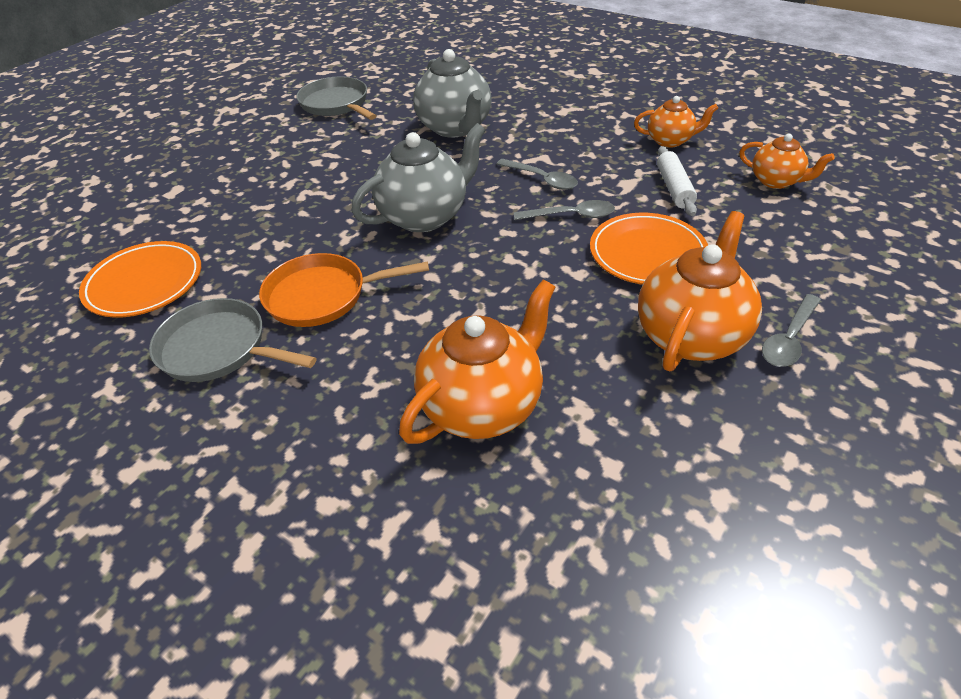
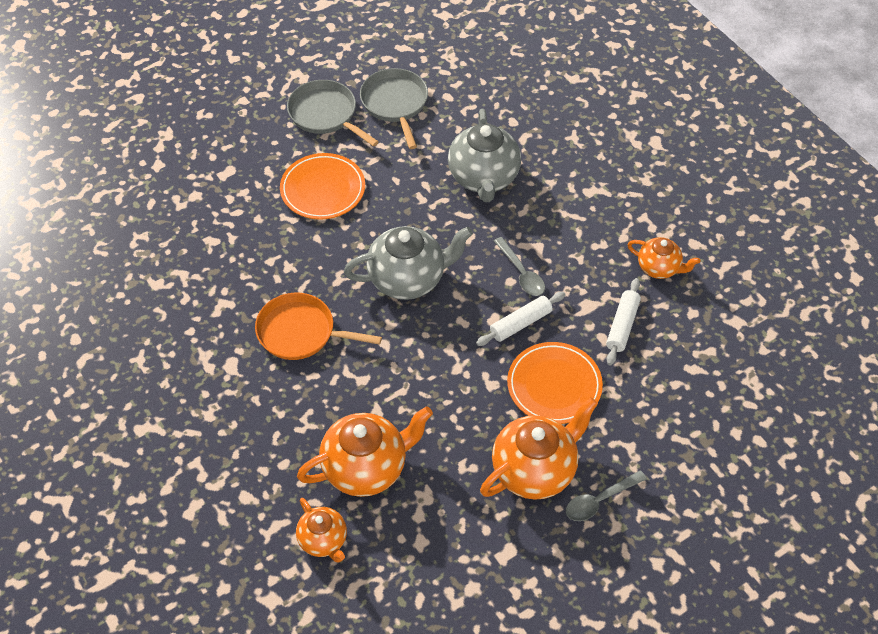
camera: 20 degrees right, 10 degrees up
(144, 283) = (182, 270): orange plate -> orange plate (323, 189)
(219, 349) = (217, 353): grey pan -> grey pan (325, 114)
(571, 216) = (520, 323): grey spoon -> white rolling pin
(776, 181) = (712, 351): orange teapot -> orange teapot (323, 540)

